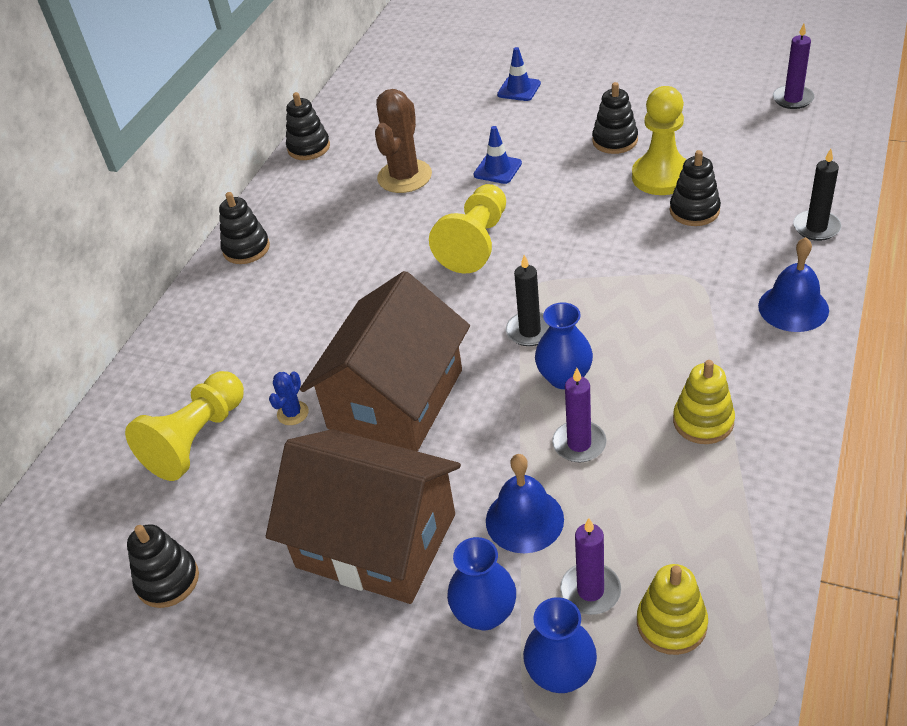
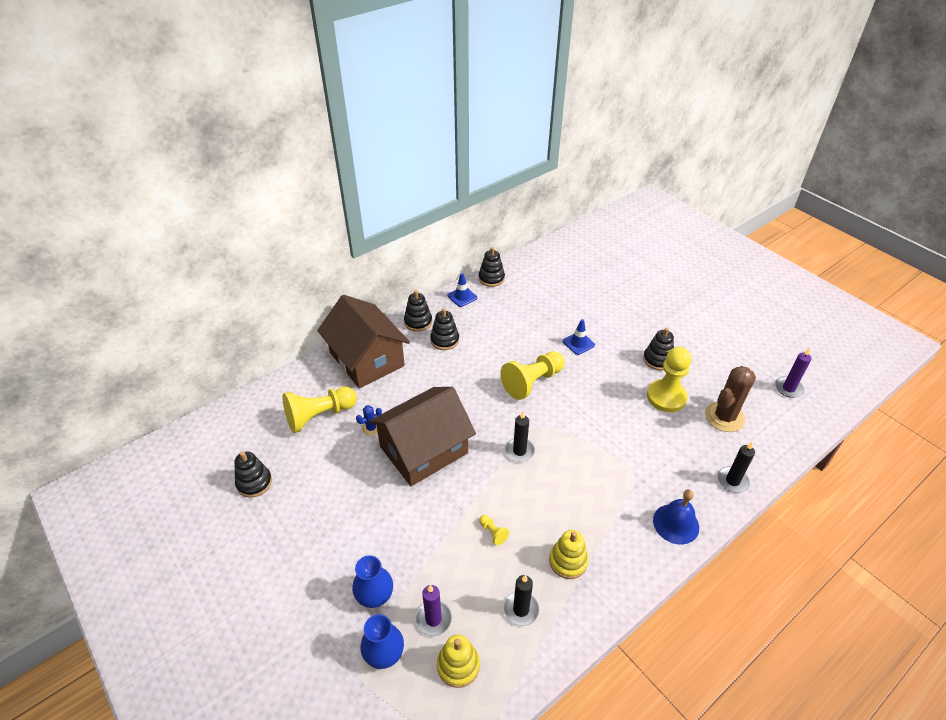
camera: 25 degrees right, 0 degrees up
(376, 540) = (356, 522): brown house -> brown house (367, 359)
(404, 176) = (526, 321): brown cactus -> brown cactus (724, 417)
(519, 89) = (629, 299): blue traffic cone -> blue traffic cone (462, 297)
(524, 520) = (433, 558): blue bell -> none
(564, 377) = (516, 489): blue vase -> none
(579, 444) = (493, 532): purple candle -> yellow pawn
(693, 510) = (521, 609): none -> black candle
(694, 211) = (668, 429): black stacking toy -> black stacking toy (444, 340)

